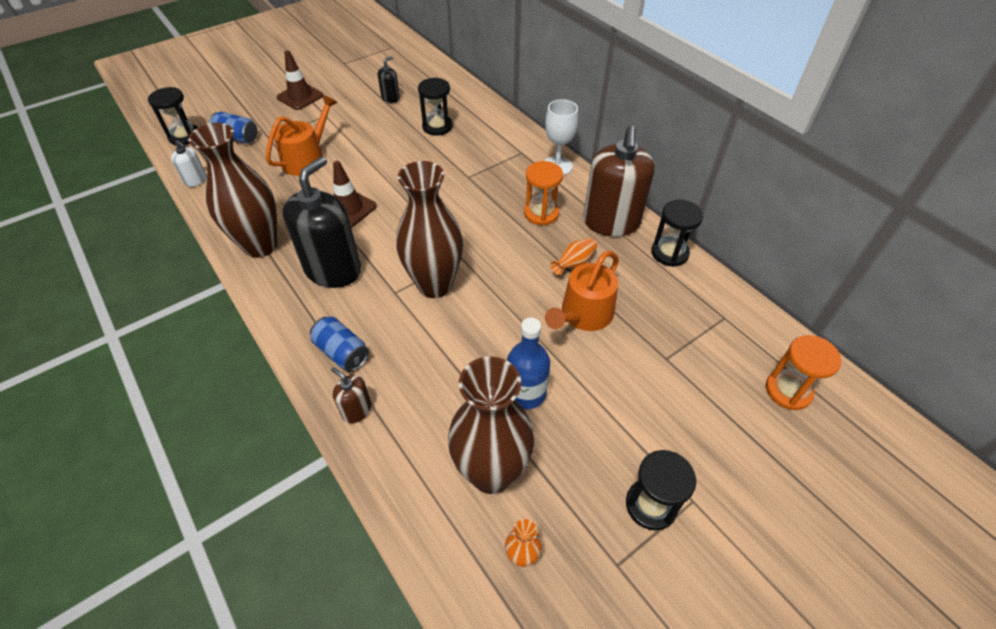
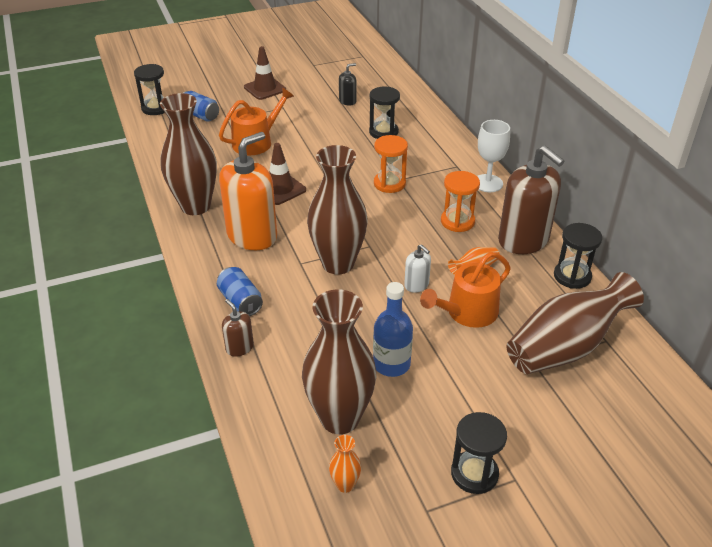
camera: 15 degrees right, 10 degrees down
(196, 180) = (155, 145): white soap dispenser -> white soap dispenser (416, 285)
(333, 270) = (252, 236): black soap dispenser -> orange soap dispenser
(611, 222) = (523, 240): brown soap dispenser -> brown soap dispenser turned 60 degrees counterclockwise
(690, 334) = (565, 347): none -> brown vase
(788, 390) = (645, 413): orange hourglass -> orange hourglass (389, 183)

